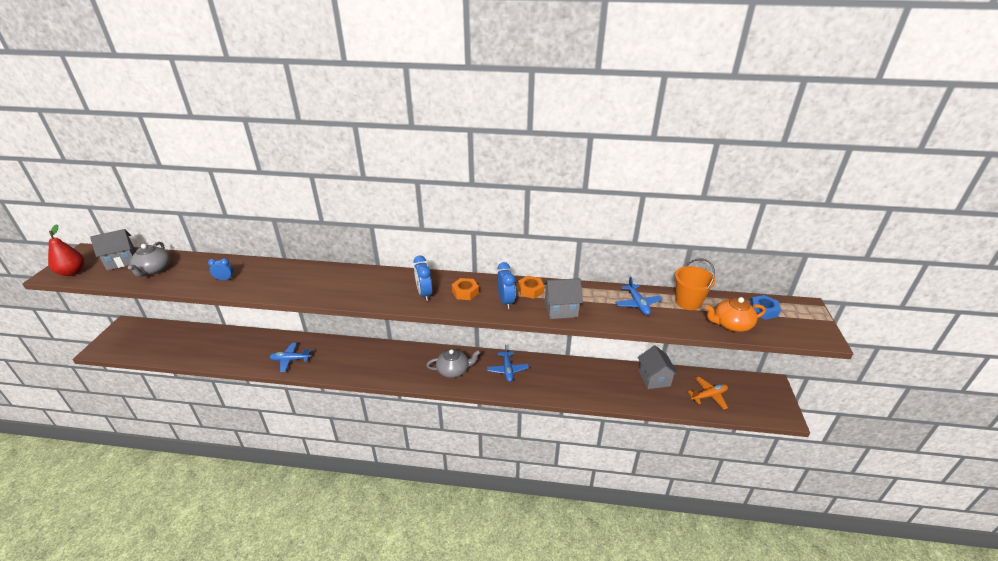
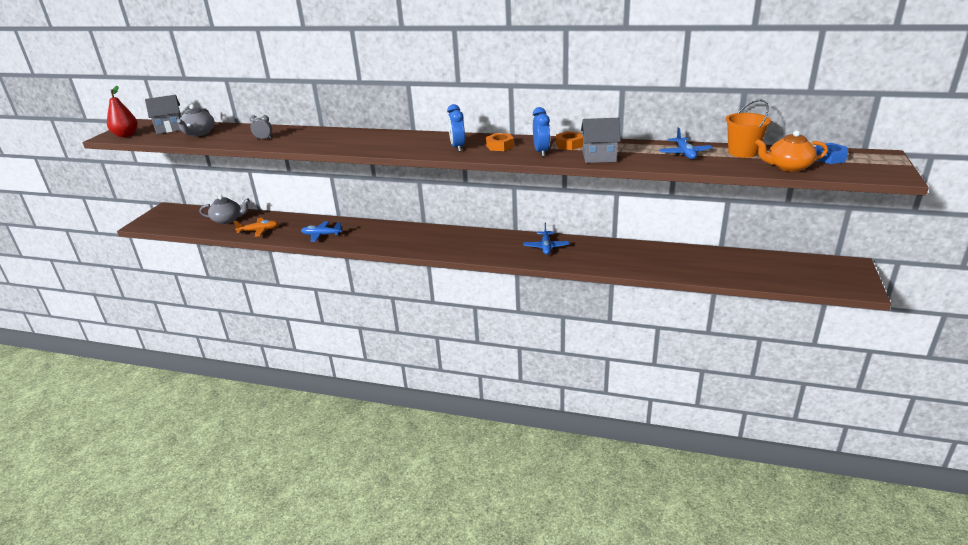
camera: 10 degrees right, 5 degrees down
(225, 279) = (264, 139): blue clock -> grey clock
(453, 370) = (488, 246): grey teapot -> grey teapot (228, 220)
(654, 378) = (711, 257): grey house -> none
(708, 396) = (773, 272): orange plane -> orange plane (259, 230)

